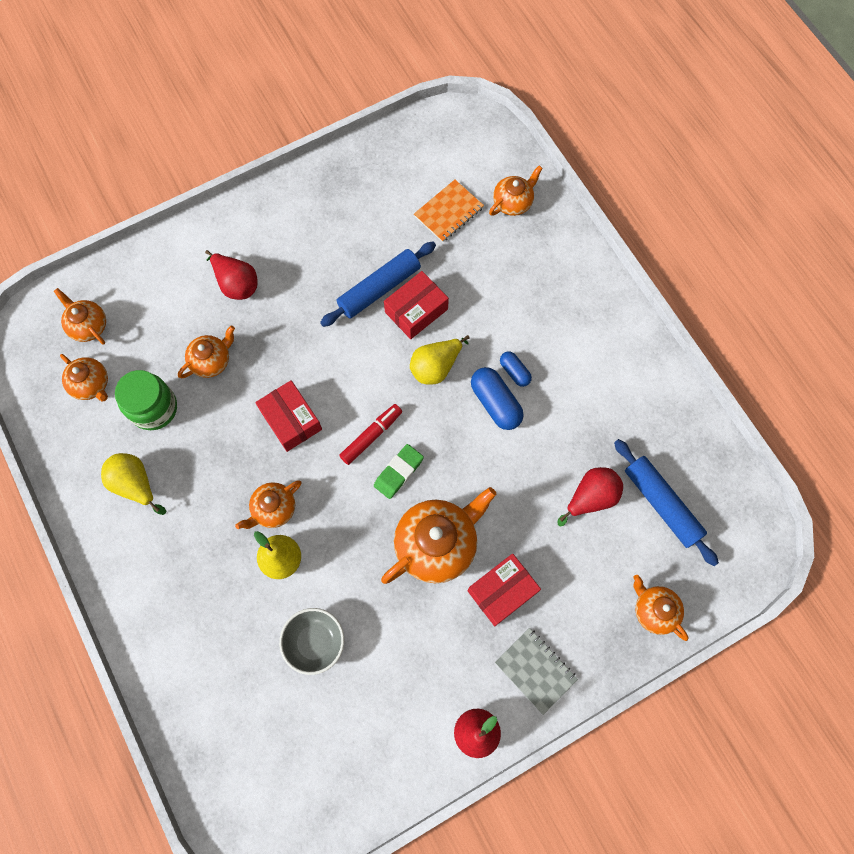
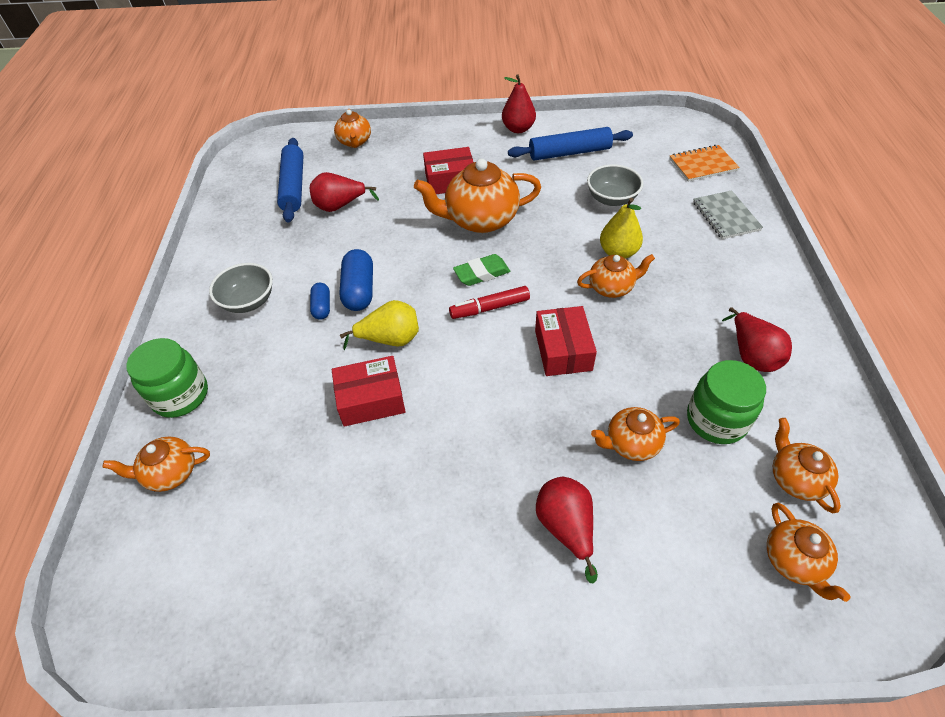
camera: 150 degrees left, 20 degrees down
(135, 484) = (751, 355): yellow pear -> red pear
(379, 289) = (394, 441): blue rolling pin -> blue rolling pin (569, 153)
(449, 212) = (249, 497): orange notebook -> orange notebook (702, 165)
(535, 670) = (458, 141): grey notebook -> grey notebook (725, 216)
(557, 251) = (180, 395): none -> green jar
(581, 349) = (248, 301): none -> grey bowl

